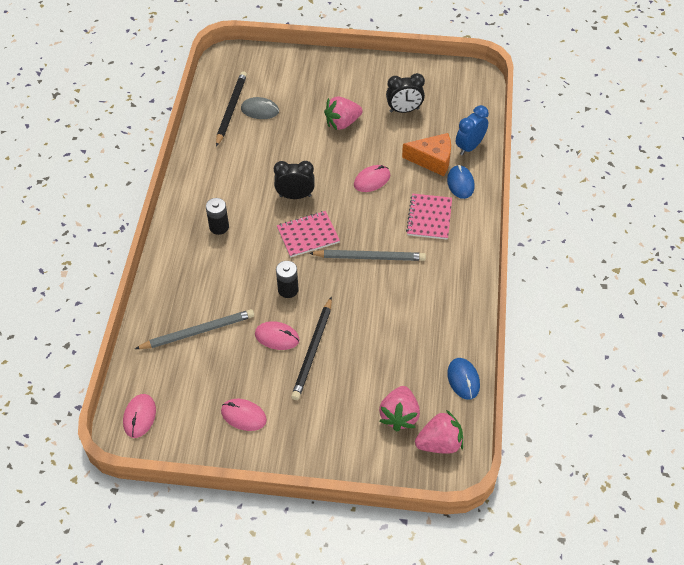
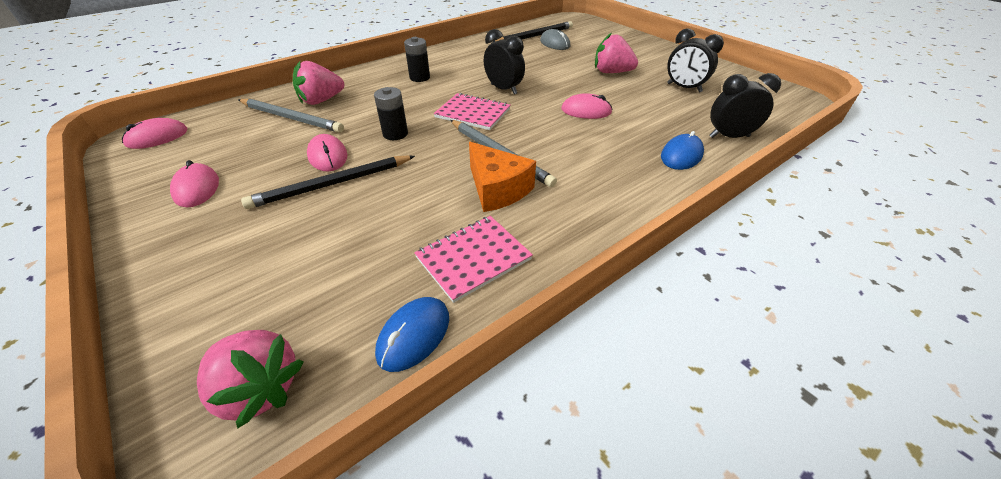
camera: 45 degrees right, 10 degrees down
(399, 416) = (285, 307): pink strawberry -> pink strawberry (321, 100)
(429, 217) = (607, 161): pink notebook -> pink notebook (473, 258)
(432, 160) = (670, 126): orange cheese -> orange cheese (497, 189)
(469, 147) = (729, 136): blue clock -> black clock

